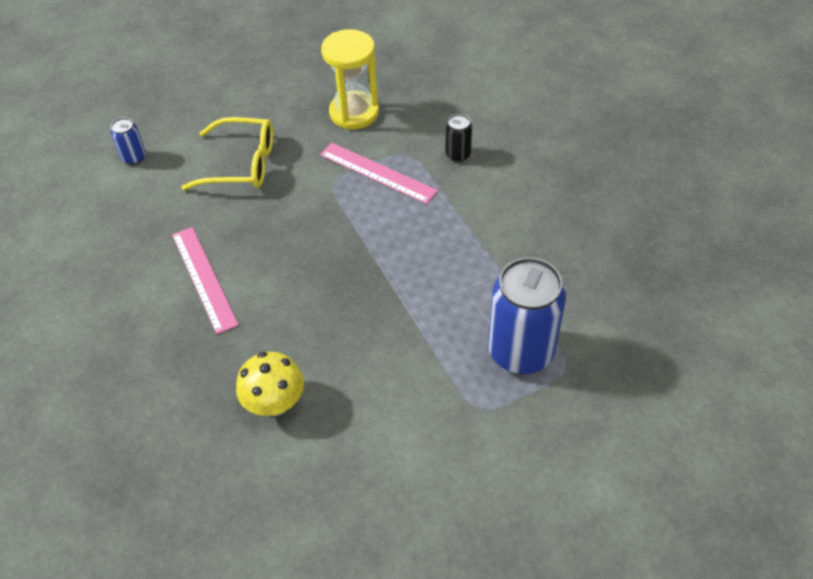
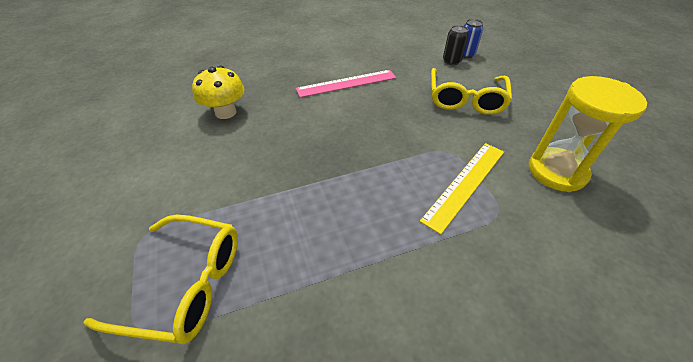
camera: 95 degrees right, 5 degrees down
(378, 172) = (465, 184): pink ruler -> yellow ruler
(458, 155) = (508, 265): black can -> black can (451, 61)
(520, 352) = (186, 284): blue can -> yellow glasses

